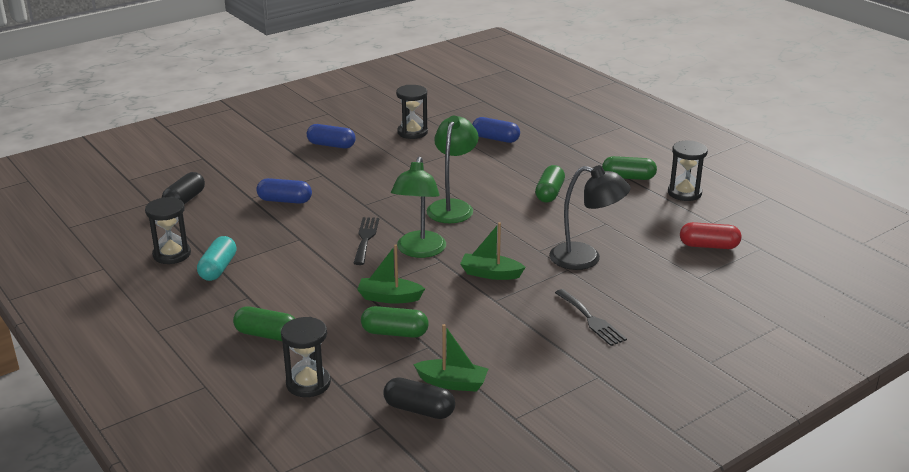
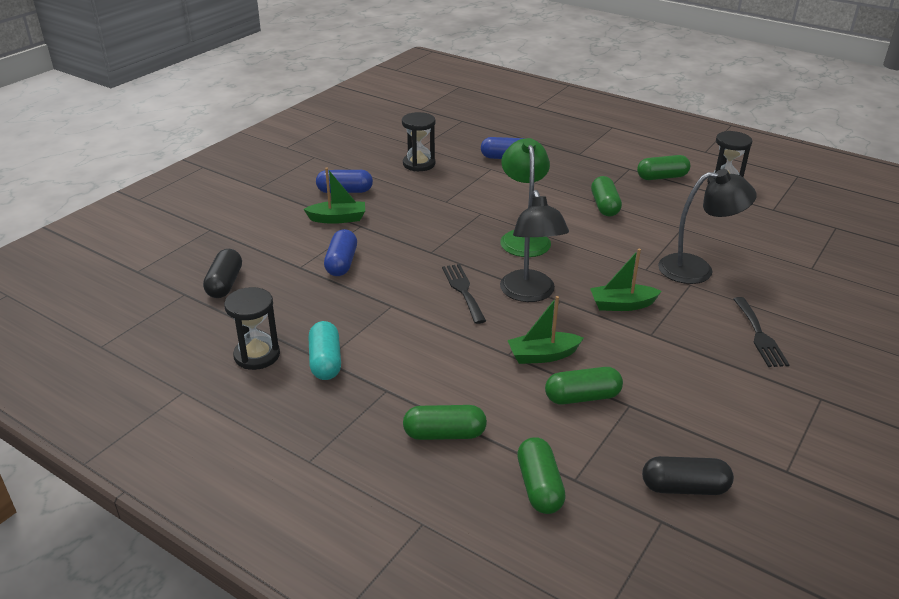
camera: 20 degrees left, 5 degrees up
(285, 200) = (341, 263): blue capsule -> blue capsule turned 75 degrees counterclockwise
(308, 383) = (539, 486): black hourglass -> green capsule
(419, 251) = (530, 294): green lamp -> black lamp
(452, 383) = (690, 444): green boat -> green boat (338, 219)
(591, 320) = (759, 335): black fork -> black fork turned 45 degrees clockwise
(709, 246) = (792, 233): red capsule -> none

